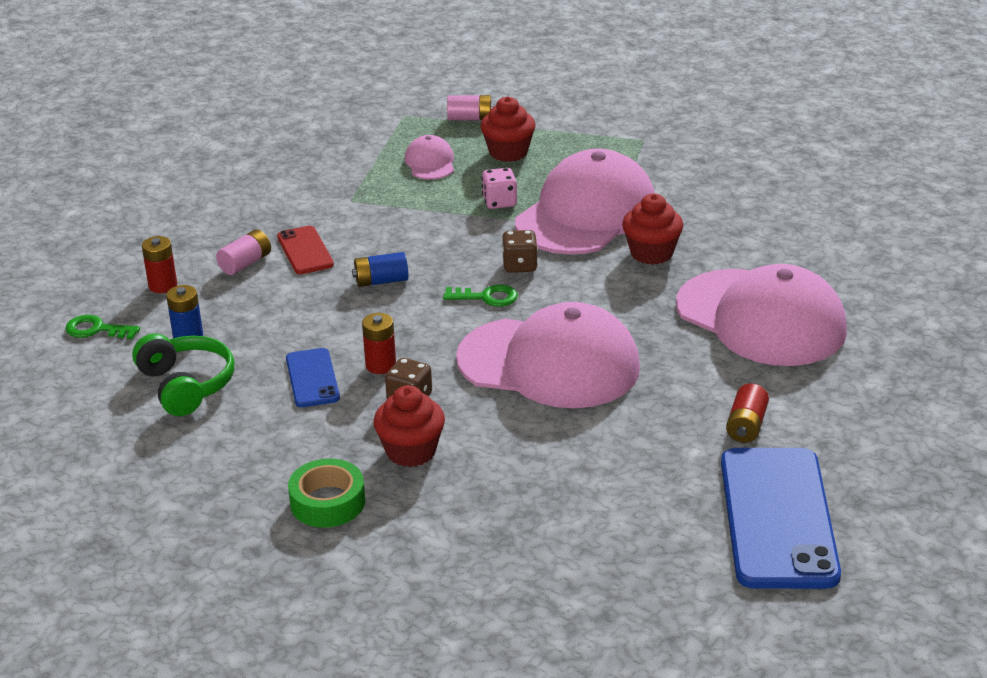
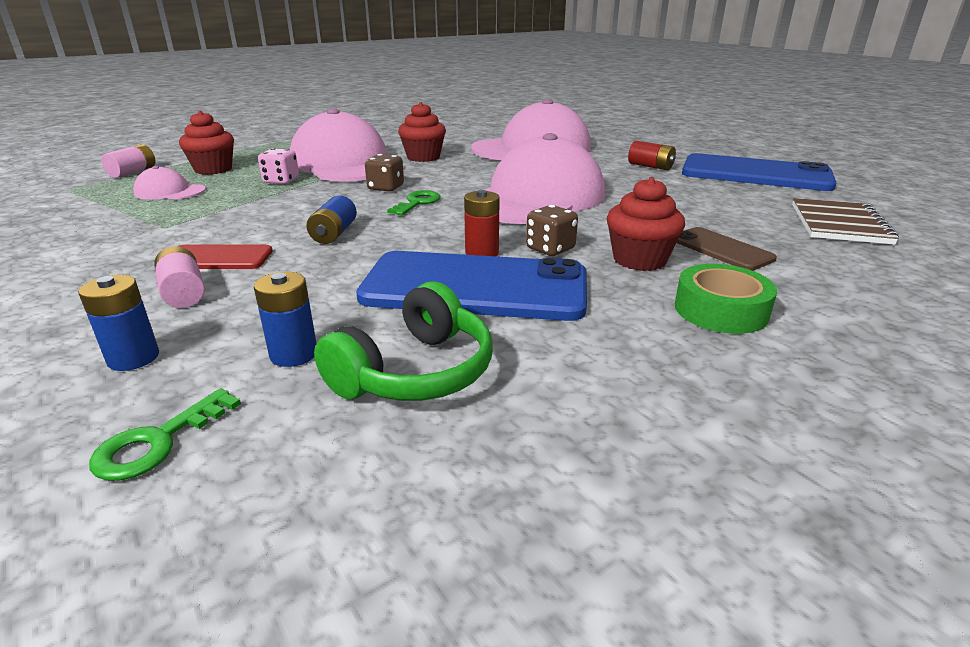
camera: 70 degrees left, 5 degrees down
(163, 285) = (133, 358): red battery -> blue battery
(186, 385) = (415, 372): green headphones -> green headphones turned 135 degrees clockwise
(312, 378) = (475, 287): blue phone -> blue phone, size x2.01
(465, 498) = (721, 249): none -> brown phone
(596, 582) = (839, 224): none -> brown notebook

